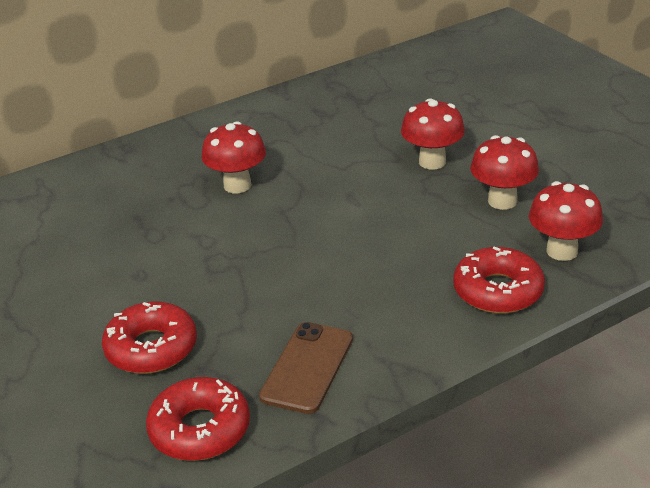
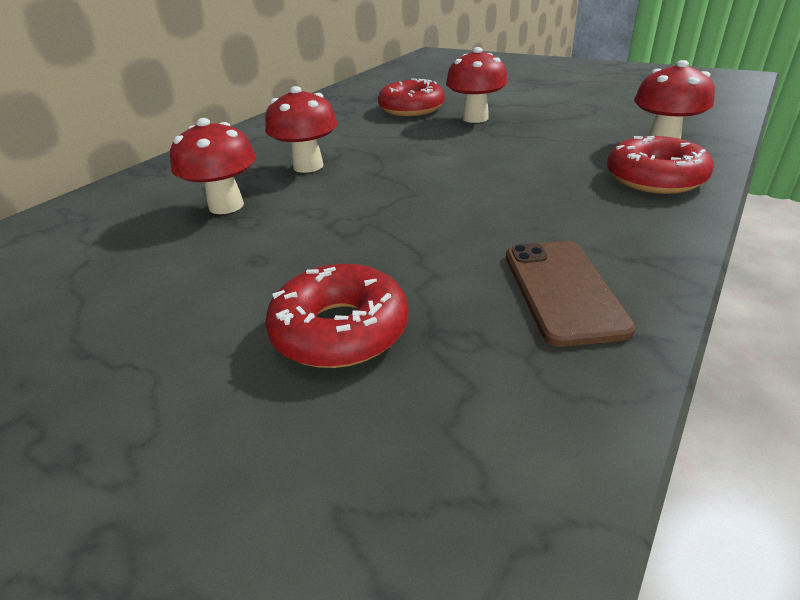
camera: 25 degrees left, 0 degrees up
(200, 429) = (511, 411): red donut -> red donut (411, 108)
(502, 201) = (566, 127): red mushroom -> red mushroom (226, 206)

